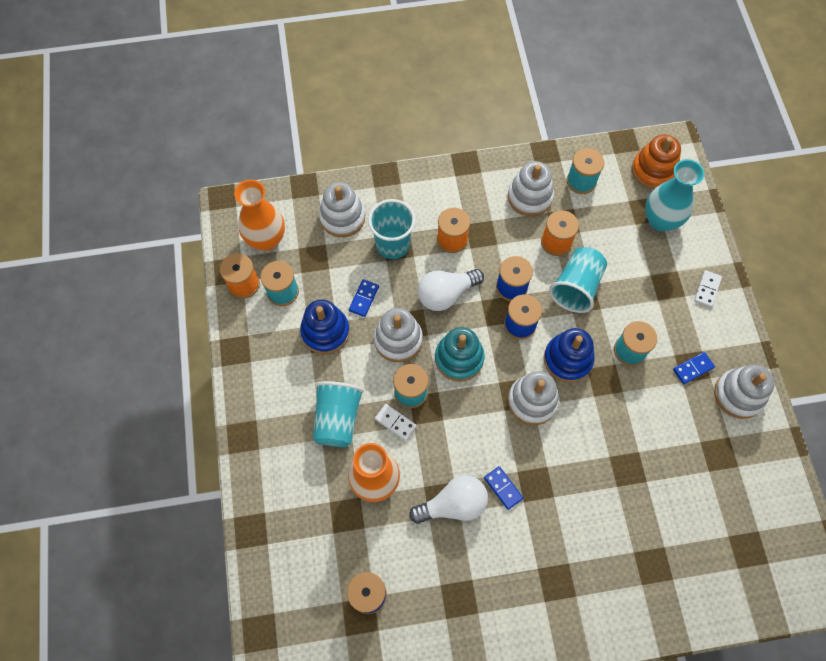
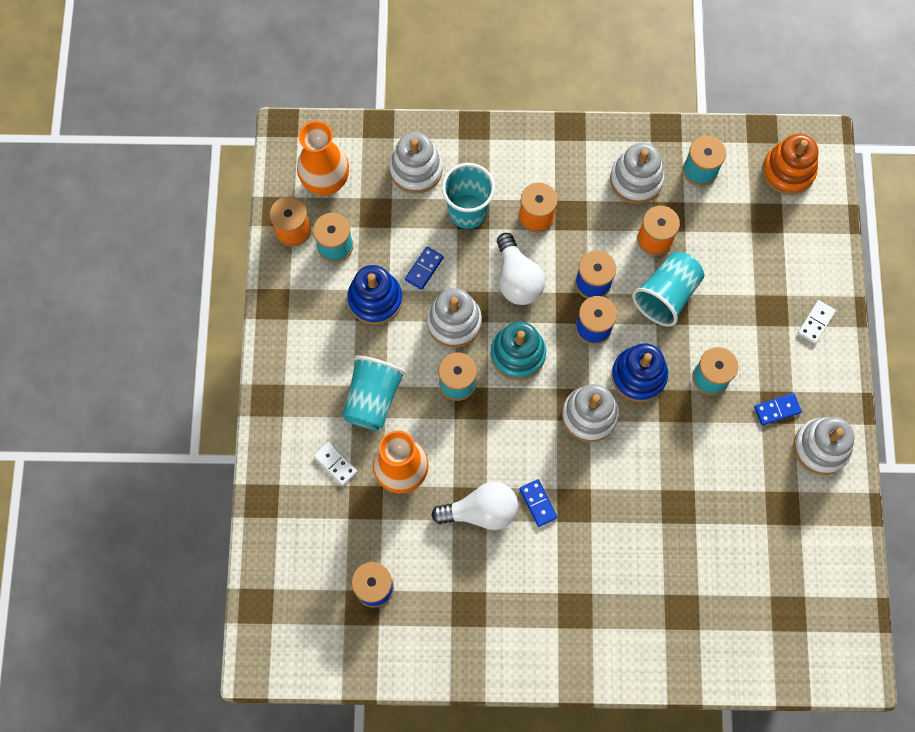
camera: 10 degrees right, 5 degrees up
(395, 422) = (435, 413): white domino -> white domino (335, 464)
(446, 294) = (517, 279): white light bulb -> white light bulb turned 90 degrees counterclockwise
(660, 220) = (782, 233): turquoise vase -> none

